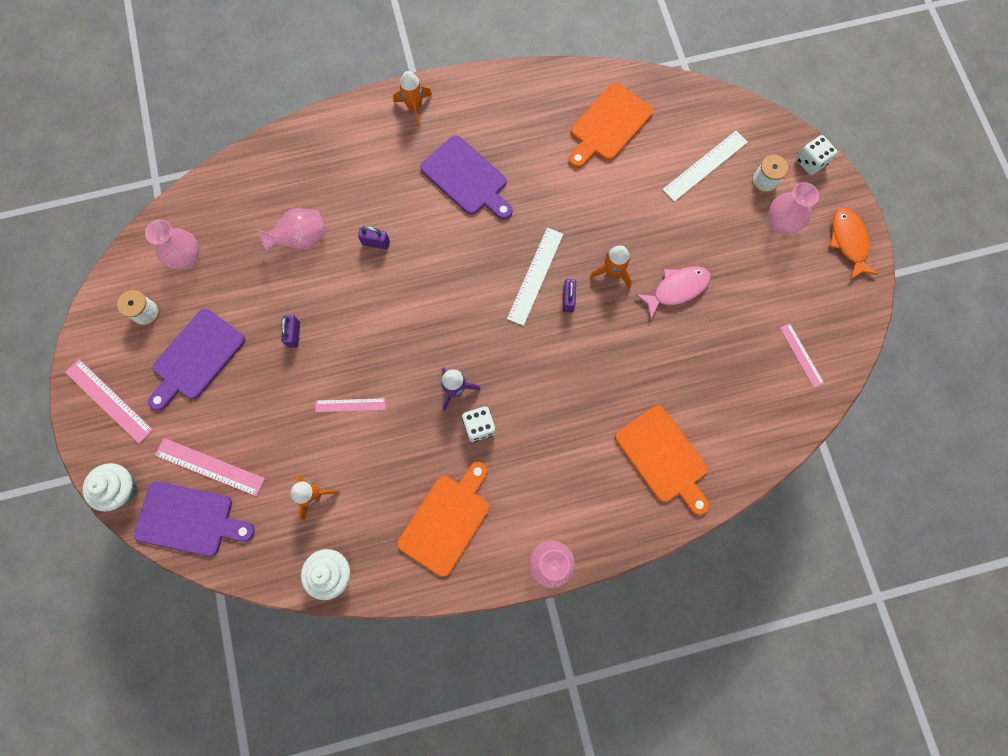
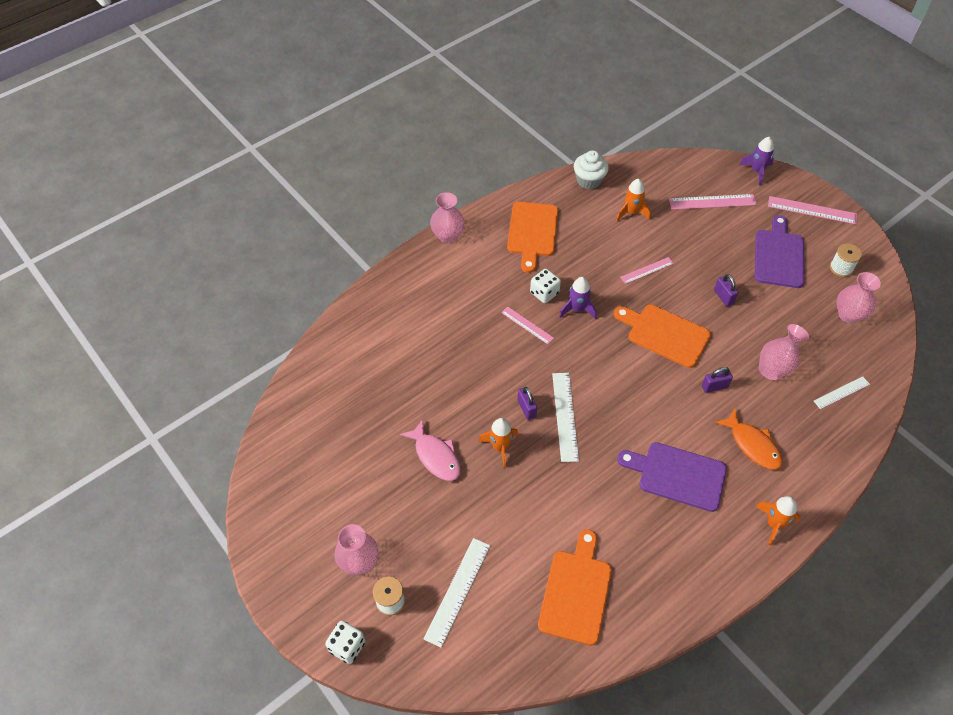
camera: 155 degrees right, 20 degrees down
(121, 489) = (756, 171): white cupcake -> purple rocket
(189, 519) = (700, 173): purple cutting board -> none
(264, 186) = (841, 392): none -> white ruler
(663, 457) = (393, 326): orange cutting board -> orange cutting board (665, 334)
(677, 289) = (436, 456): pink fish -> pink fish turned 75 degrees counterclockwise
(801, 355) = (304, 445): pink ruler -> pink ruler (527, 325)
(848, 242) = (284, 572): orange fish -> orange fish (752, 445)

